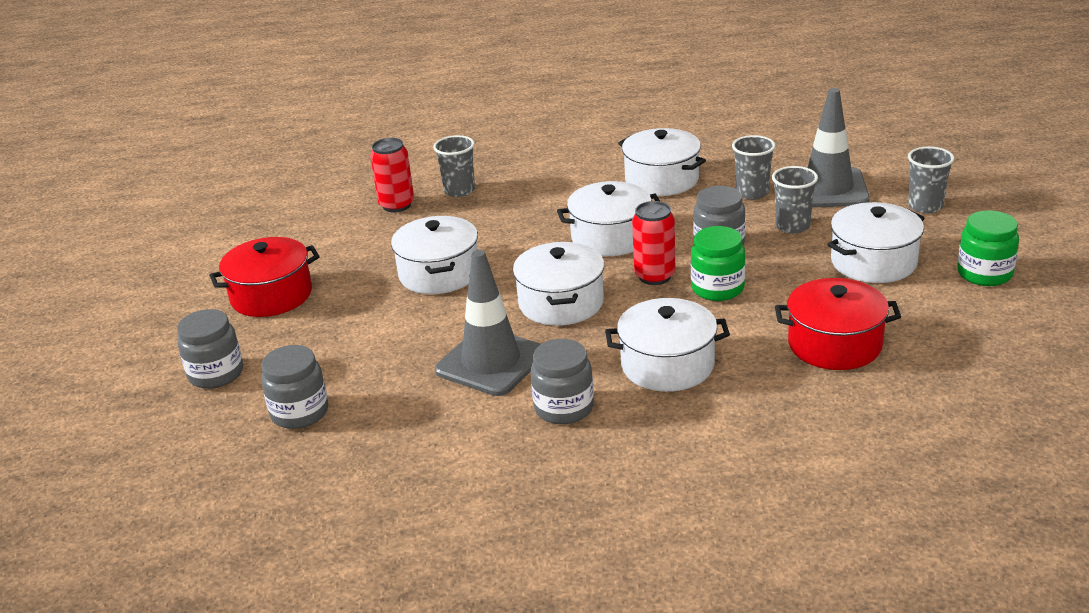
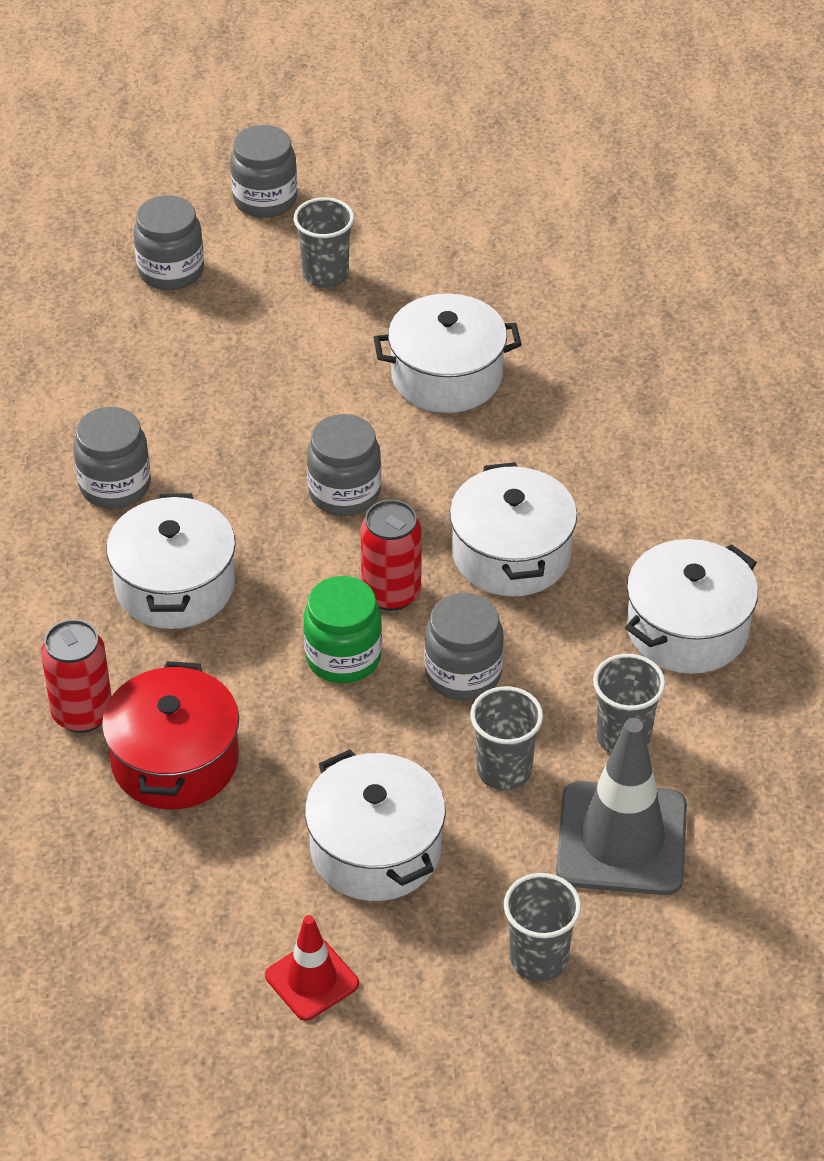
camera: 90 degrees right, 15 degrees up
(271, 295) = (426, 227): red pot -> none
(396, 205) = (650, 329): red can -> red can (82, 713)
(459, 191) = (686, 393): grey cup -> grey cup (325, 275)
(491, 362) = (226, 424): grey traffic cone -> none
(561, 303) = (344, 493): white pot -> grey jar
(984, 274) = (312, 980): green jar -> red traffic cone

